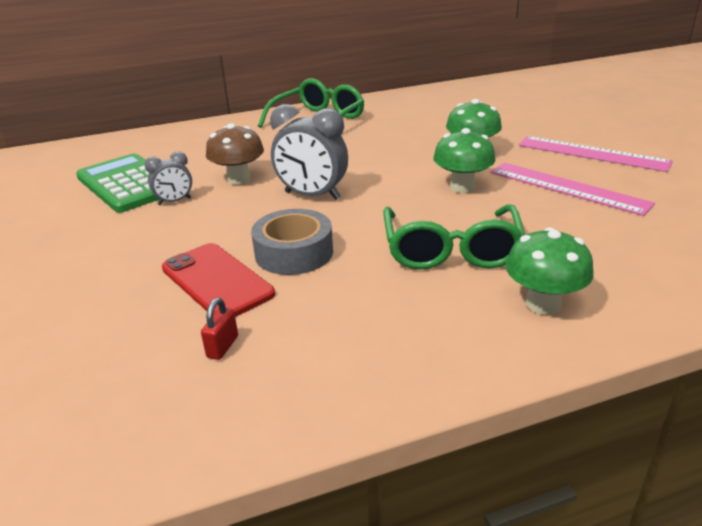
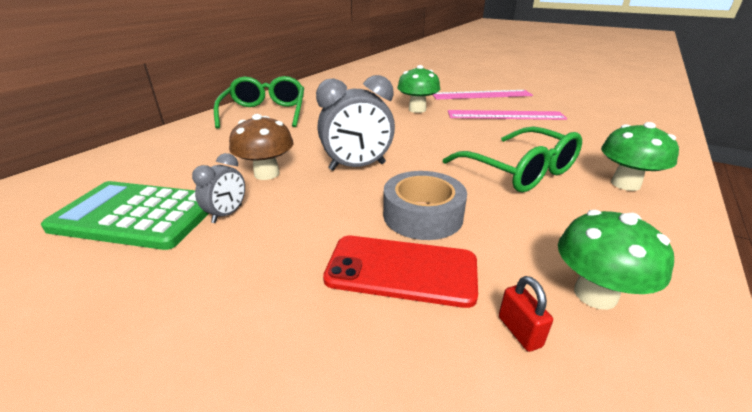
camera: 40 degrees left, 0 degrees up
(462, 187) = (450, 130): green mushroom -> green mushroom (595, 294)

